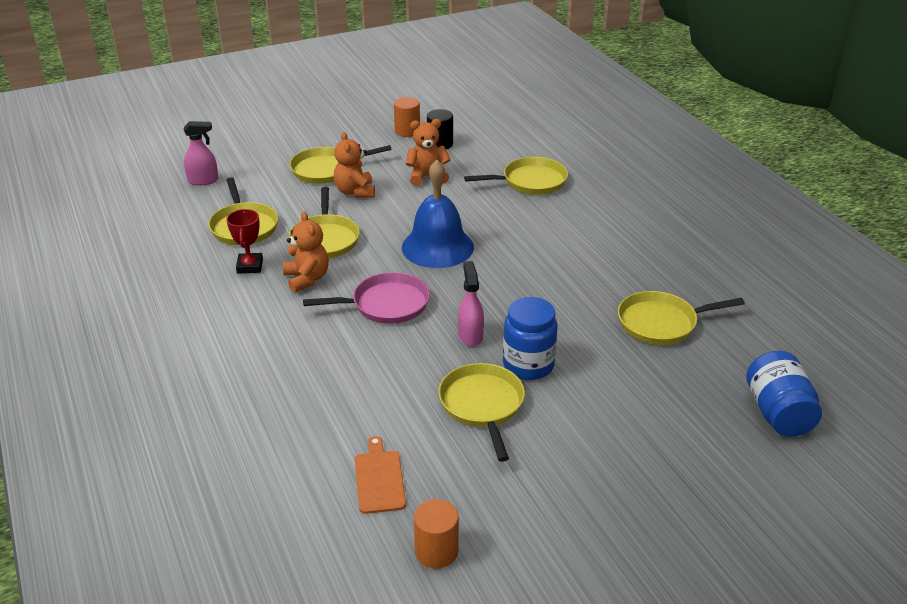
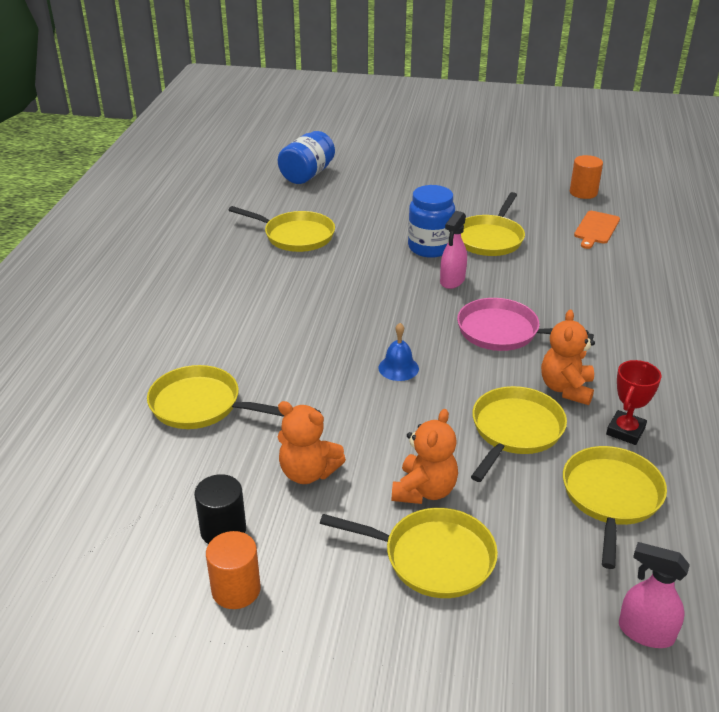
camera: 145 degrees left, 0 degrees up
(437, 247) = (398, 368): blue bell -> blue bell, size x0.46

